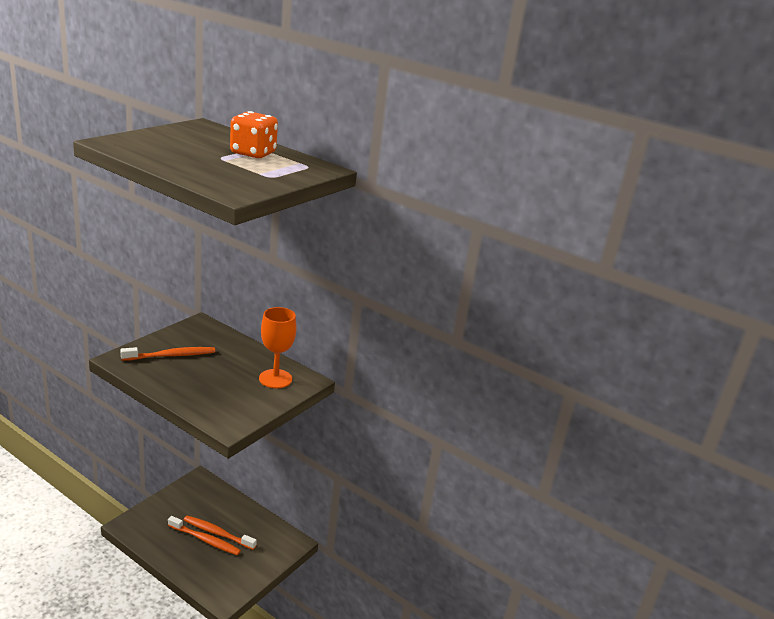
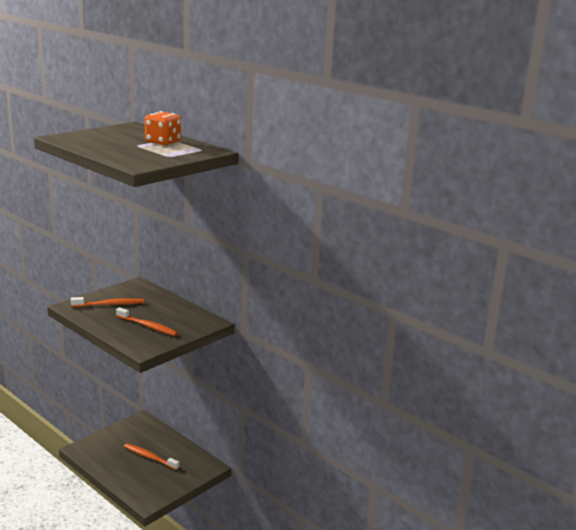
camera: 10 degrees right, 5 degrees down
(205, 540) = (139, 461): orange toothbrush -> orange toothbrush (148, 326)
(275, 379) = (187, 321): orange goblet -> none

